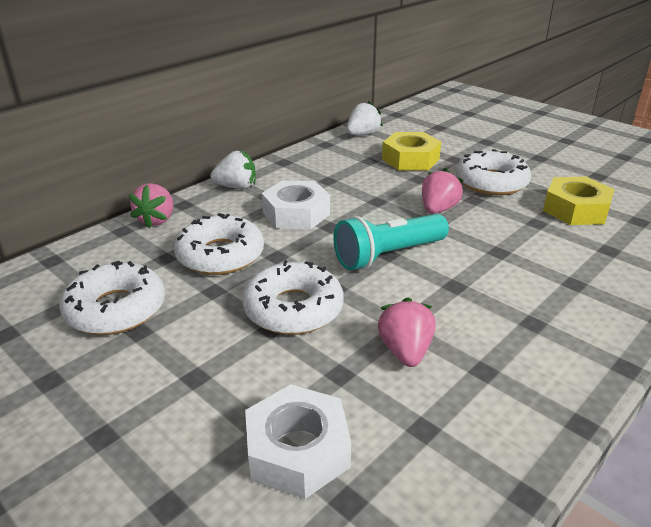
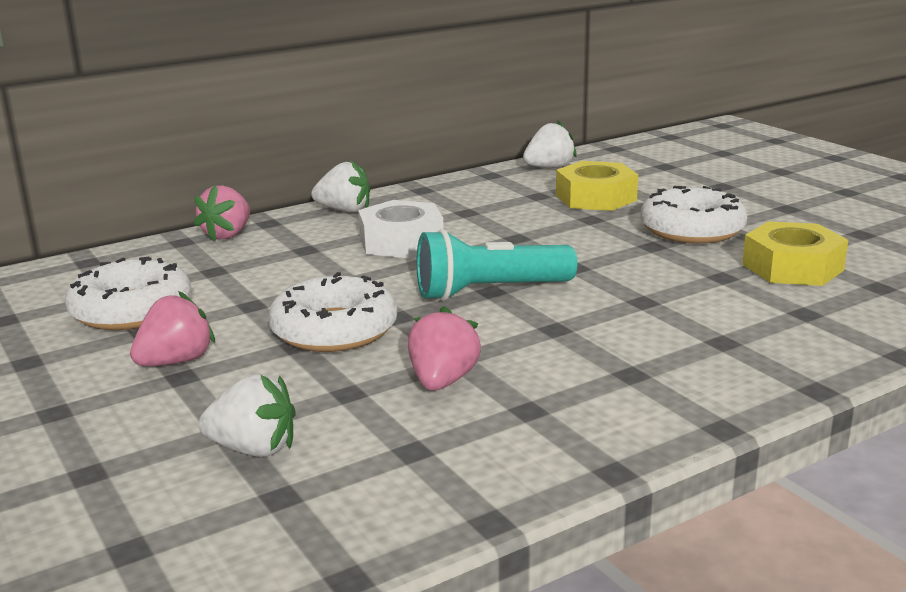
camera: 15 degrees right, 10 degrees down
(220, 255) = (281, 273): white donut -> none
(298, 450) = (253, 449): white nut -> white strawberry
(438, 209) = (593, 252): pink strawberry -> pink strawberry (176, 362)

